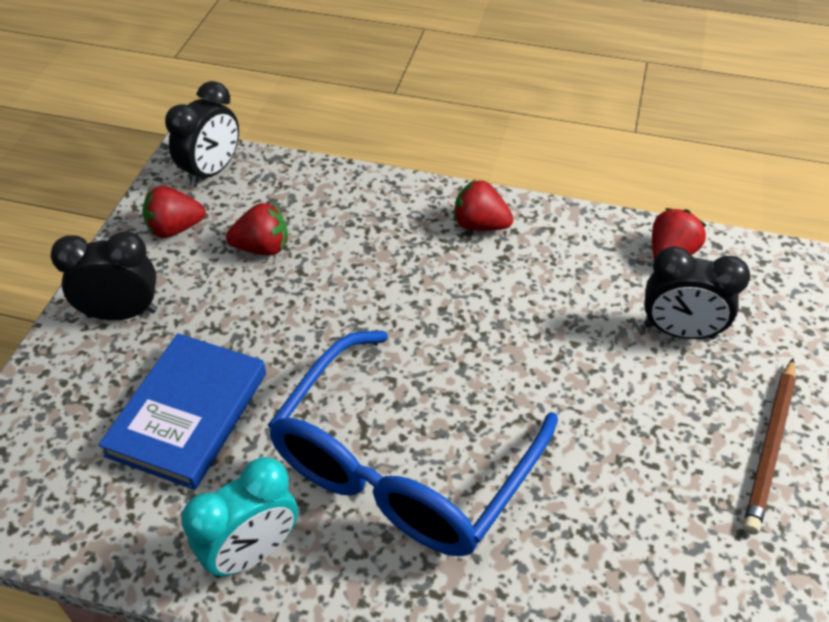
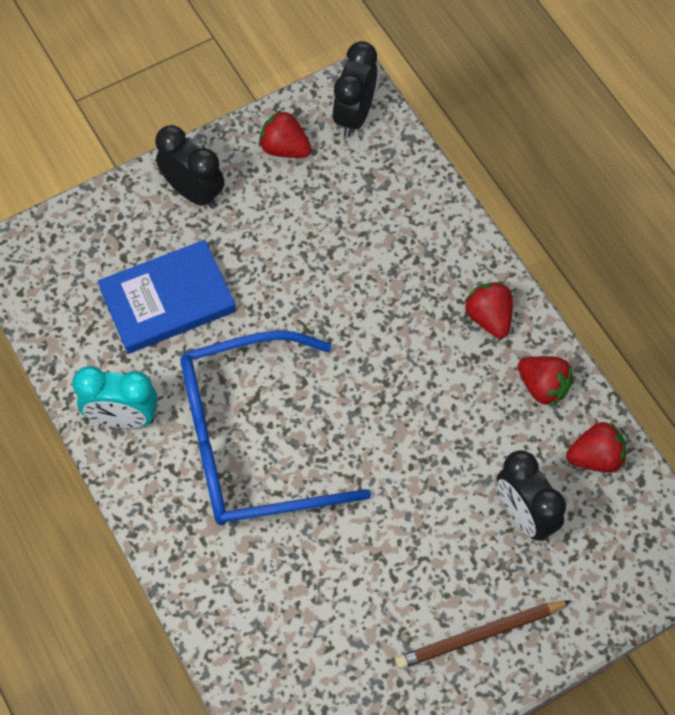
camera: 45 degrees right, 15 degrees up
(212, 171) = (354, 115): black clock -> black clock turned 120 degrees clockwise
(262, 248) = (324, 212): red strawberry -> red strawberry (543, 387)

